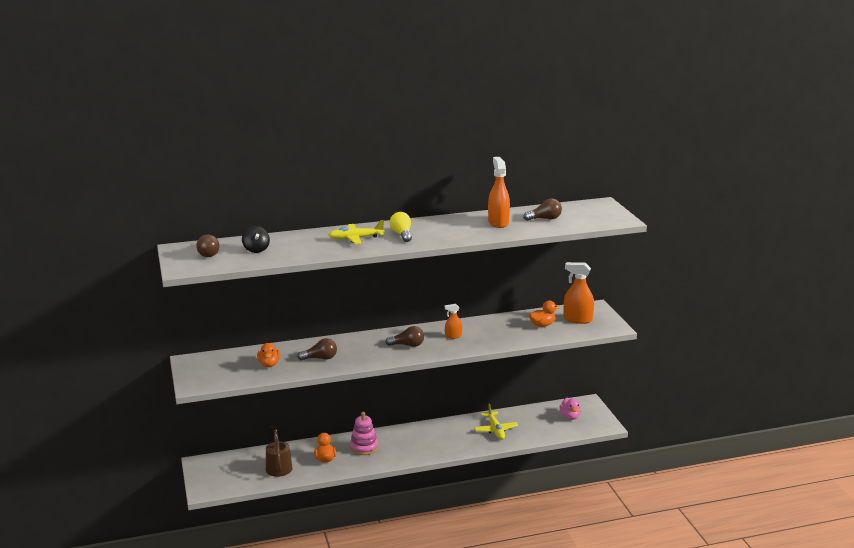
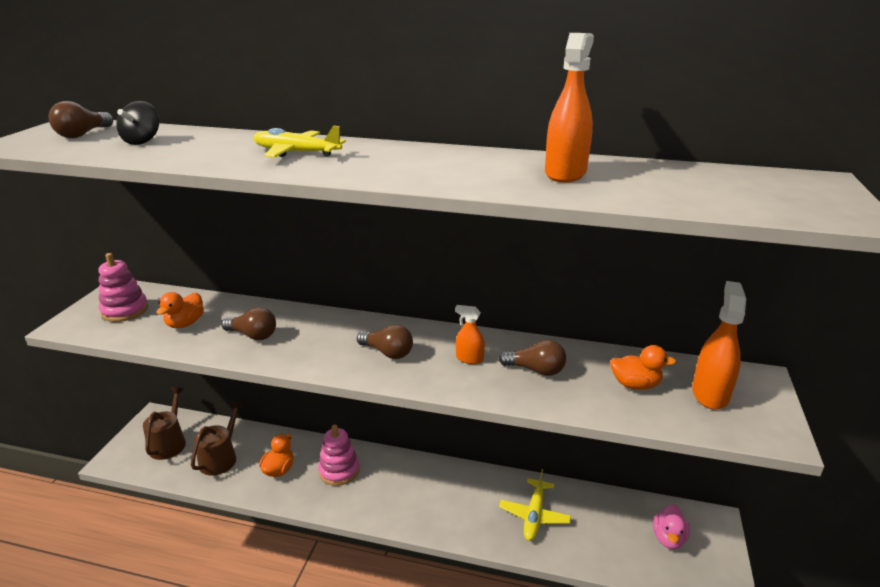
camera: 30 degrees right, 5 degrees up
(217, 369) = (125, 310): none -> pink stacking toy
(231, 471) = (169, 443): none -> brown watering can
(402, 234) = (372, 160): yellow light bulb -> none
(544, 219) = (666, 183): brown light bulb -> brown light bulb (535, 370)
(577, 319) = (710, 394): orange spray bottle -> orange spray bottle turned 60 degrees clockwise

